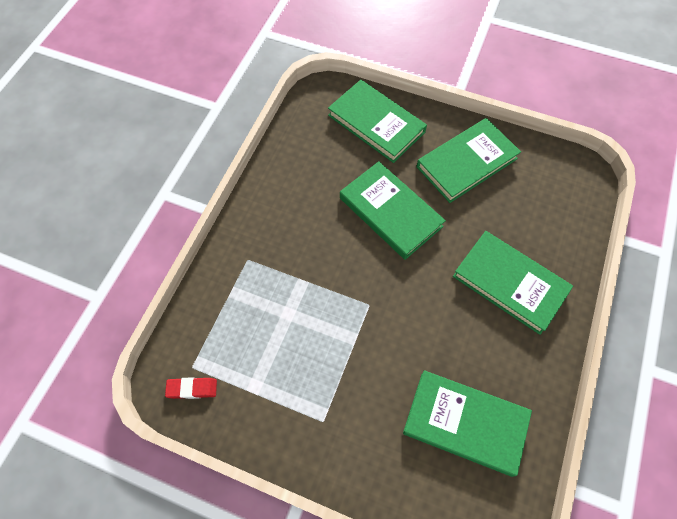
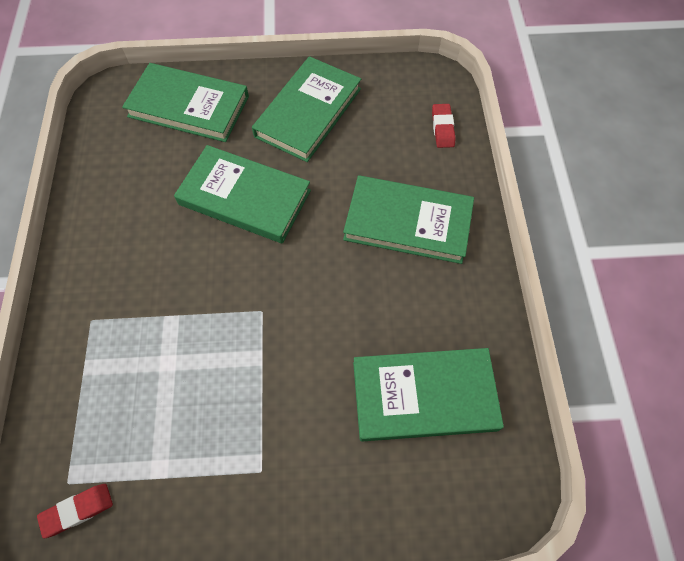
camera: 25 degrees left, 0 degrees up
(572, 217) = (442, 128): none -> red eraser

